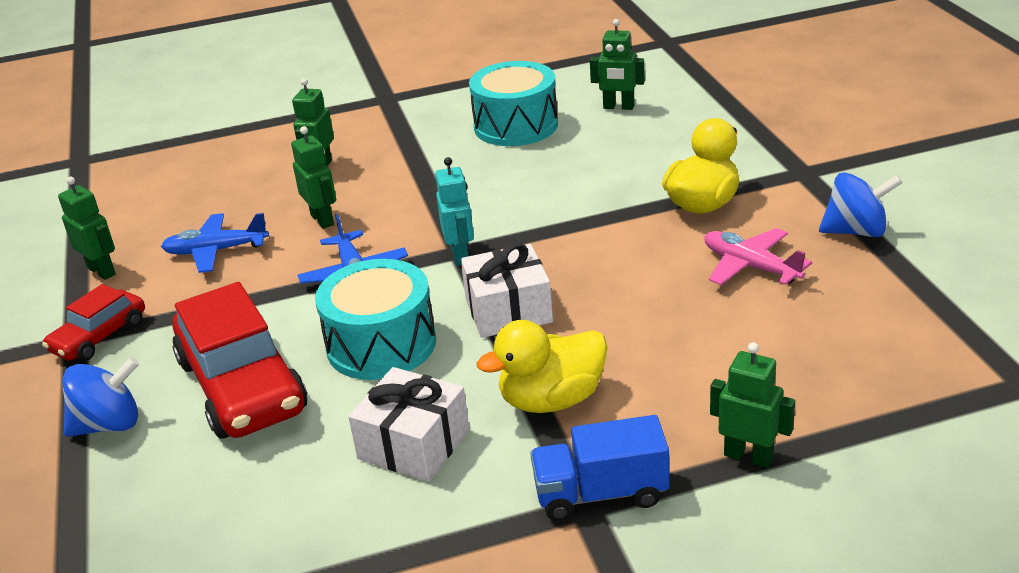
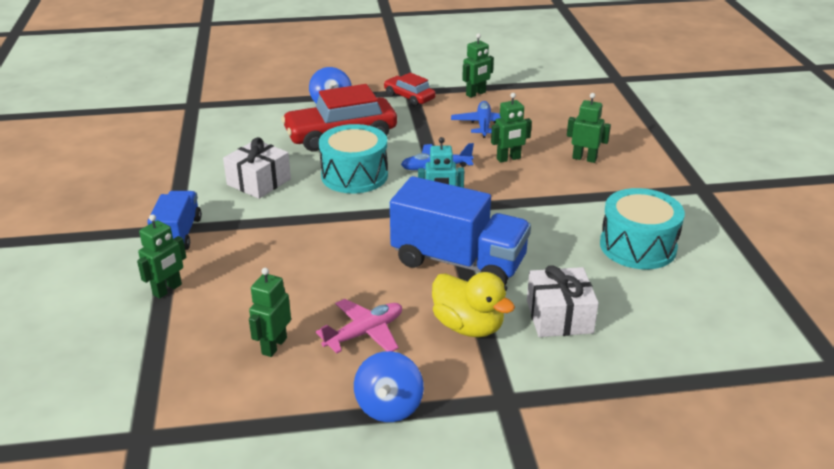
camera: 95 degrees right, 0 degrees up
(508, 310) = (365, 220): white gift -> white gift (559, 316)
(551, 400) = (266, 227): yellow duck -> none
(584, 225) = (458, 262): none -> blue truck
(618, 107) = (667, 307): green robot -> green robot (274, 346)

